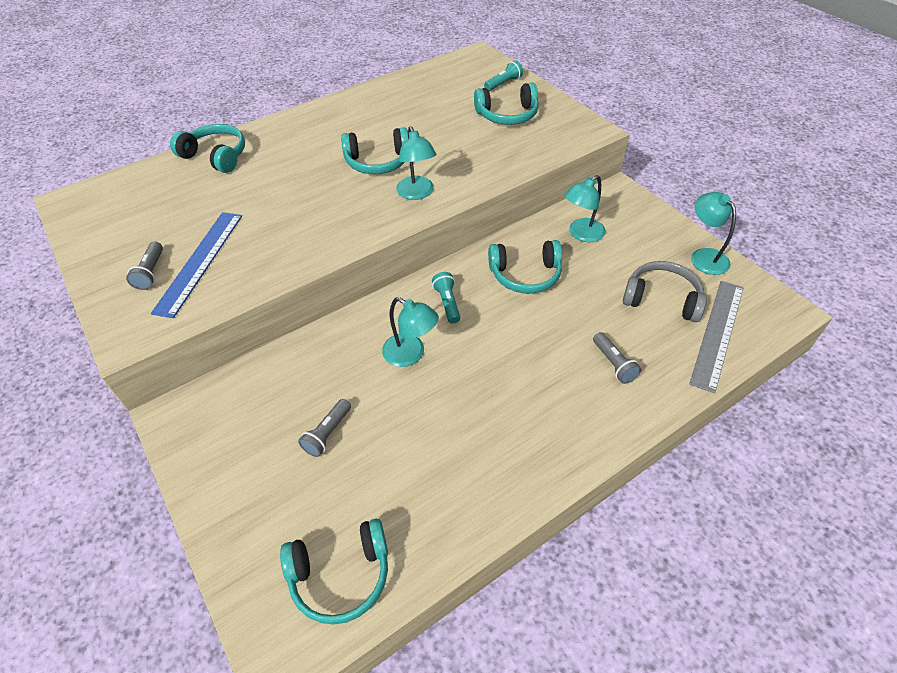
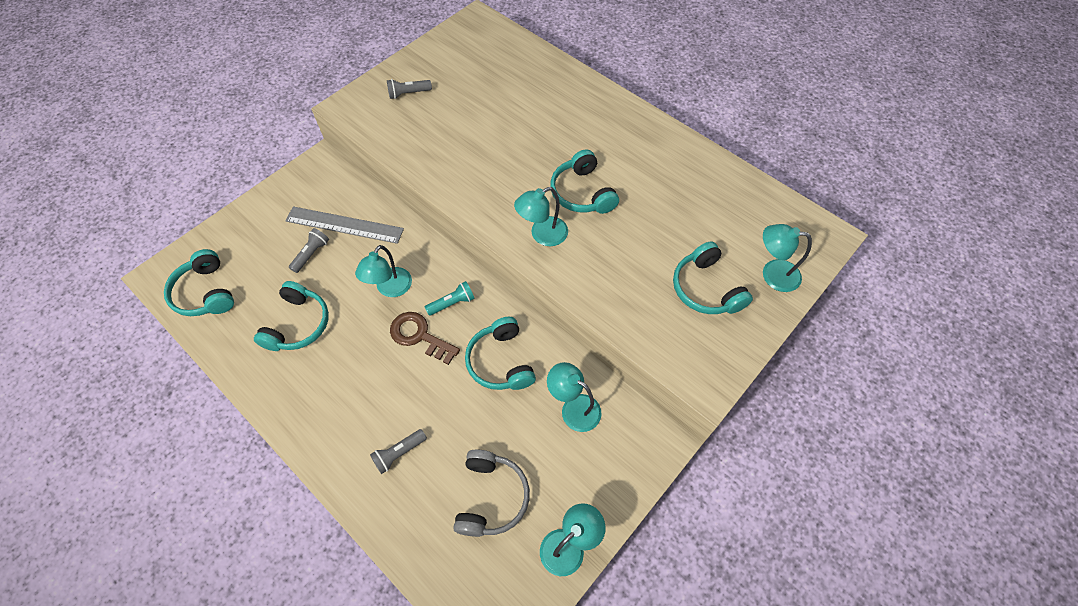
camera: 75 degrees right, 10 degrees up
(200, 261) = (424, 116): blue ruler -> none
(216, 156) = (556, 78): turquoise headphones -> turquoise headphones (298, 324)
(327, 433) = (311, 254): grey flashlight -> grey flashlight turned 105 degrees clockwise
(480, 334) = (419, 336): none -> brown key
(503, 83) = (772, 274): turquoise flashlight -> turquoise lamp
(717, 333) = (451, 557): grey ruler -> grey ruler (344, 225)

